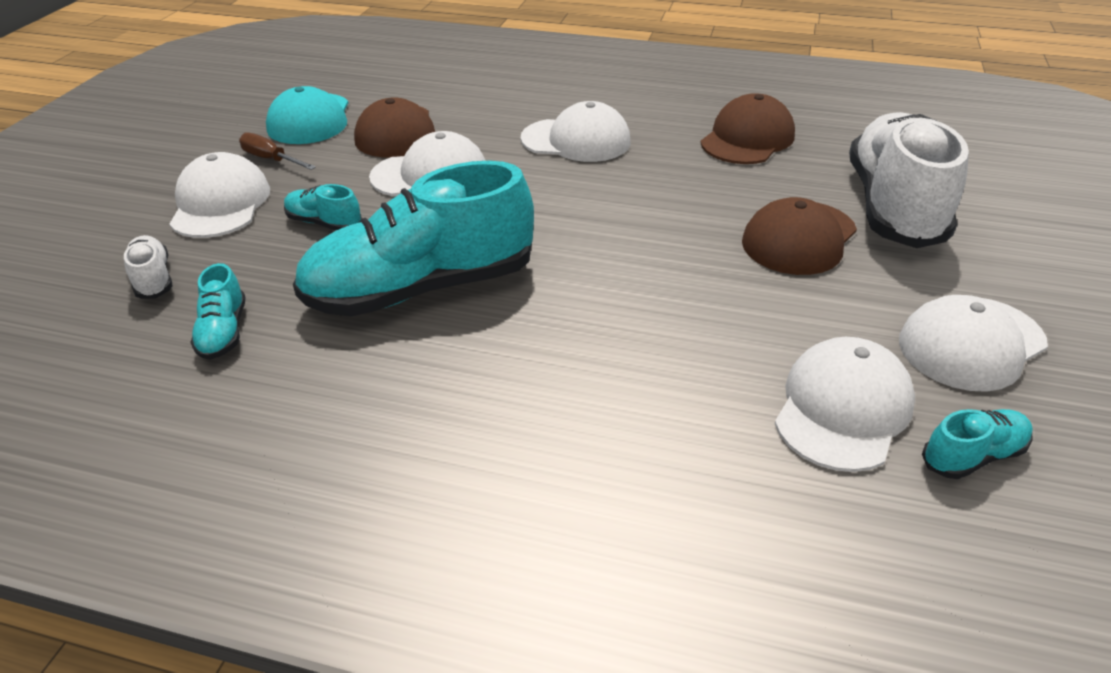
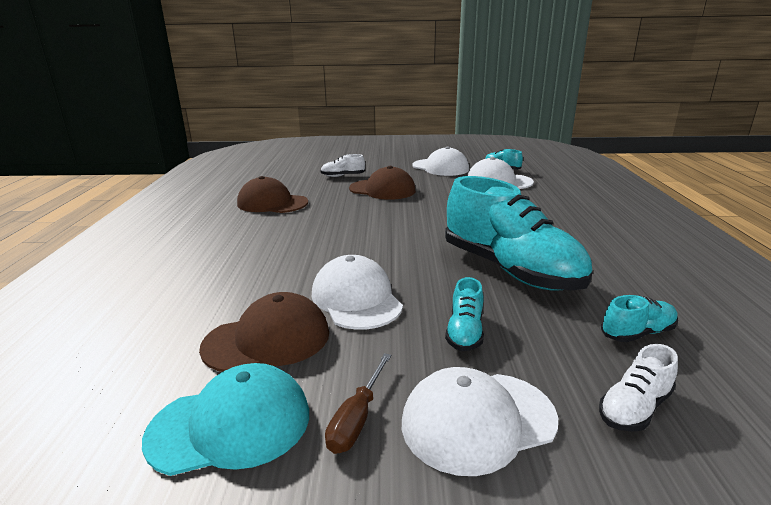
camera: 105 degrees left, 15 degrees down
(576, 140) = (280, 249): white cap -> none
(894, 206) = (342, 176): white shoe -> white shoe, size x0.42

